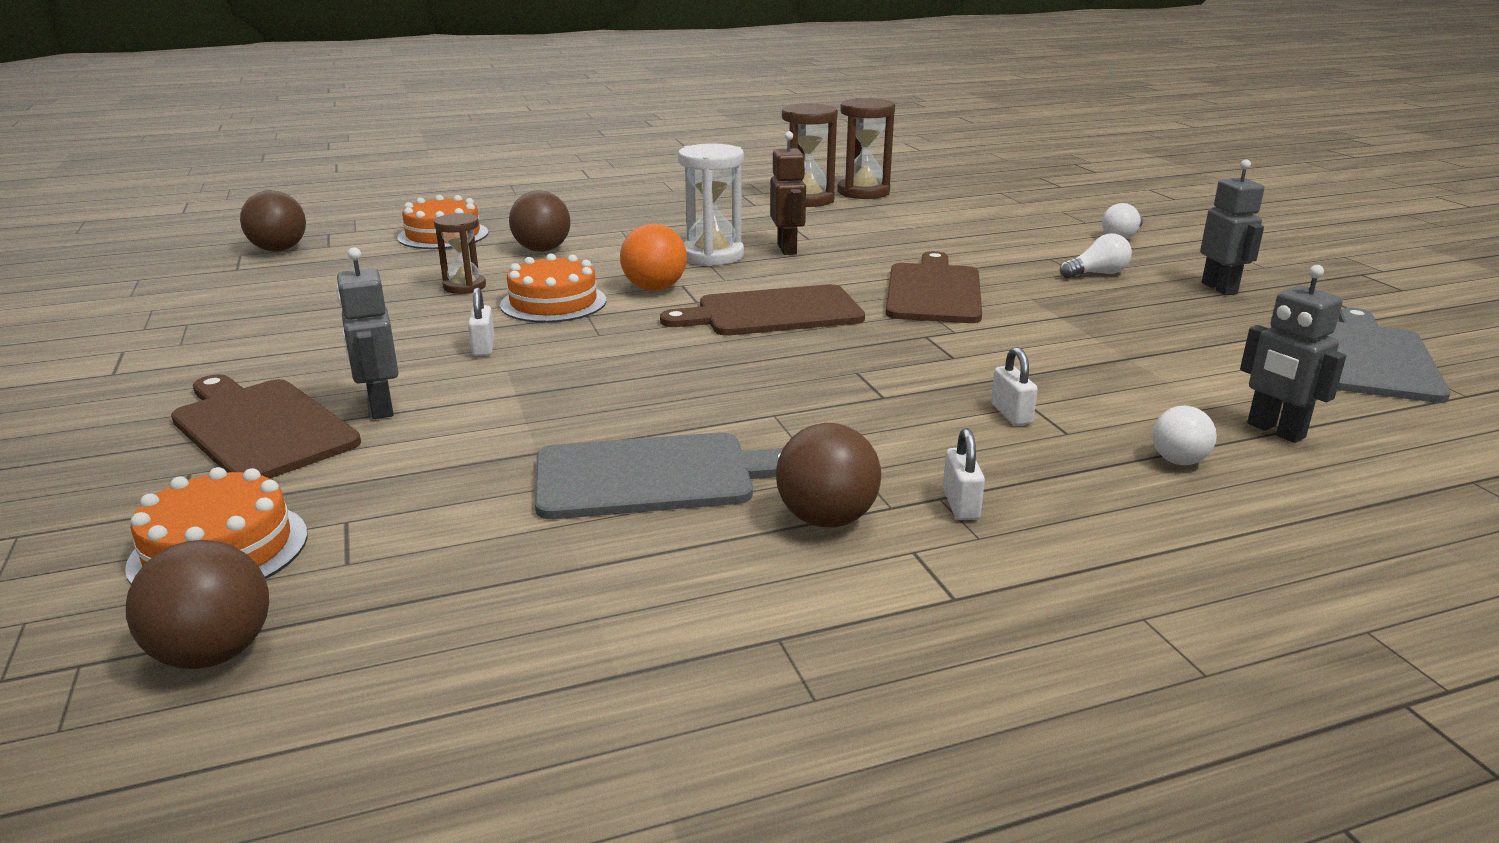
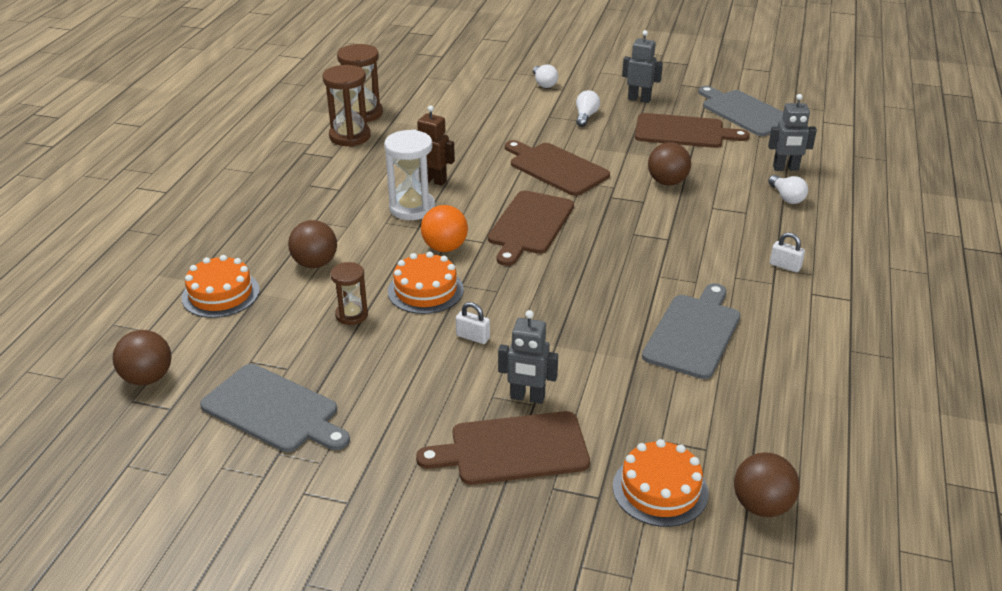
camera: 55 degrees left, 10 degrees up
(260, 303) = (274, 410): none -> grey cutting board
(826, 519) = (771, 303): brown ball -> brown ball (667, 182)
(1011, 414) = (717, 216): white padlock -> none
(1201, 334) = (683, 132): none -> brown cutting board

